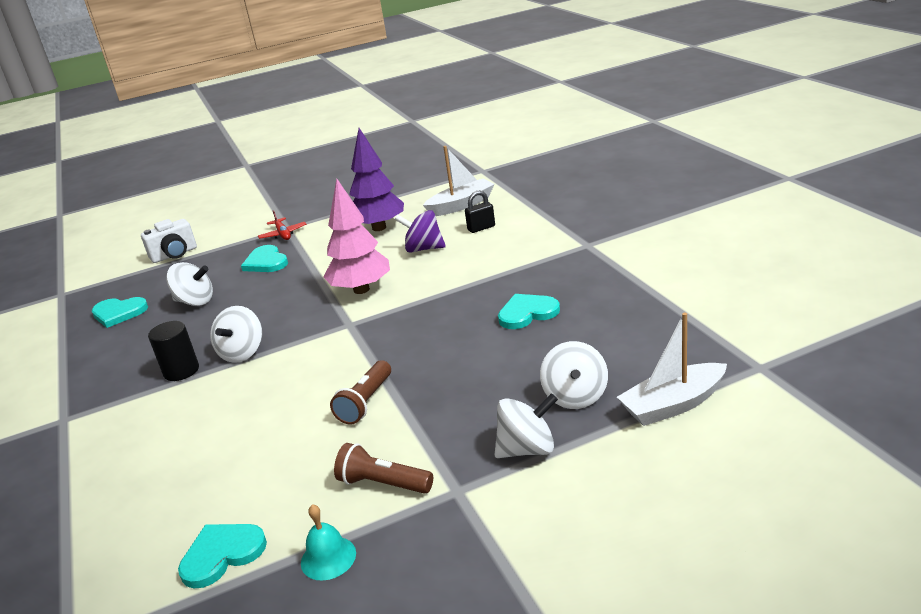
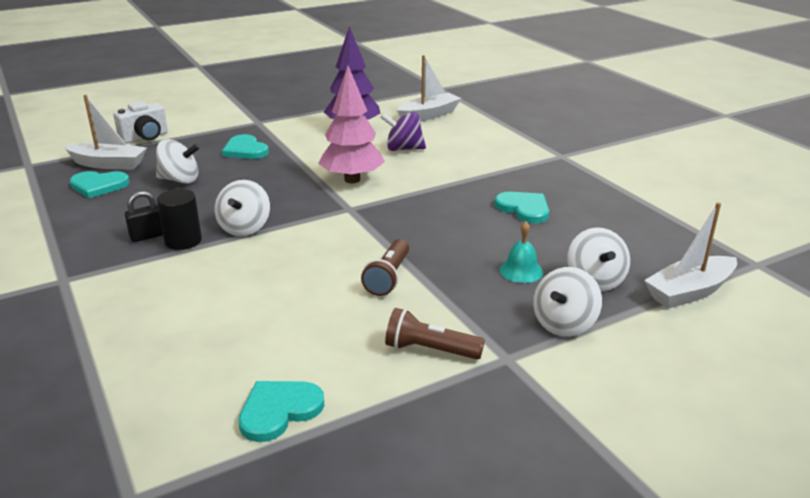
camera: 10 degrees left, 0 degrees up
(134, 288) = (109, 164): none -> white boat
(283, 234) = (256, 127): red plane -> none
(328, 558) = (394, 415): turquoise bell -> turquoise bell (521, 271)
(481, 228) = (455, 135): black padlock -> black padlock (148, 236)
(527, 313) = (524, 209): turquoise heart -> turquoise heart turned 75 degrees clockwise
(527, 449) = (564, 324): white spinning top -> white spinning top turned 150 degrees clockwise

